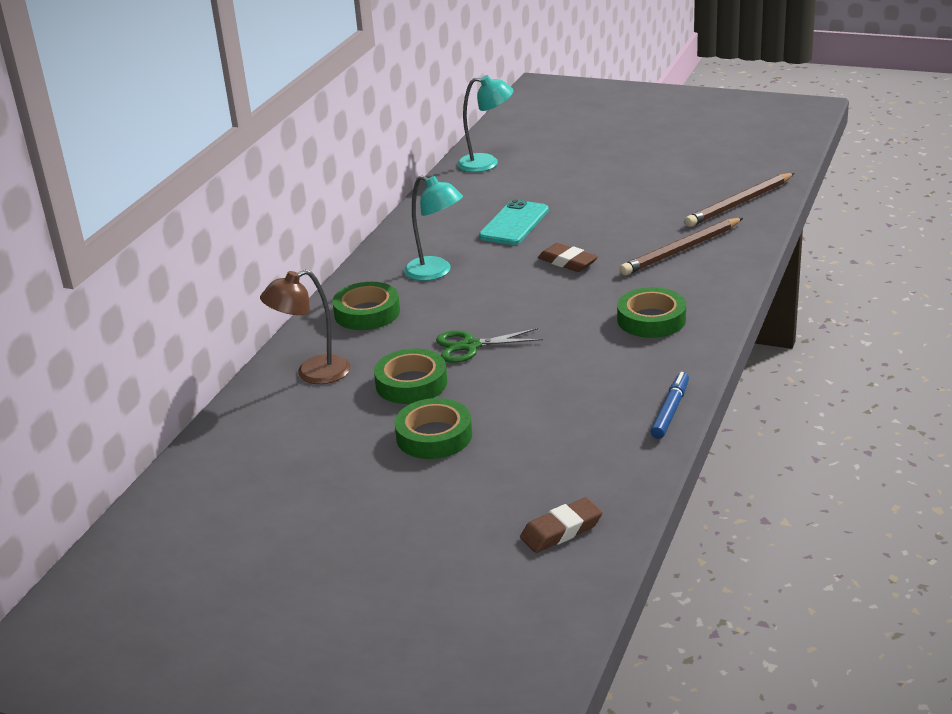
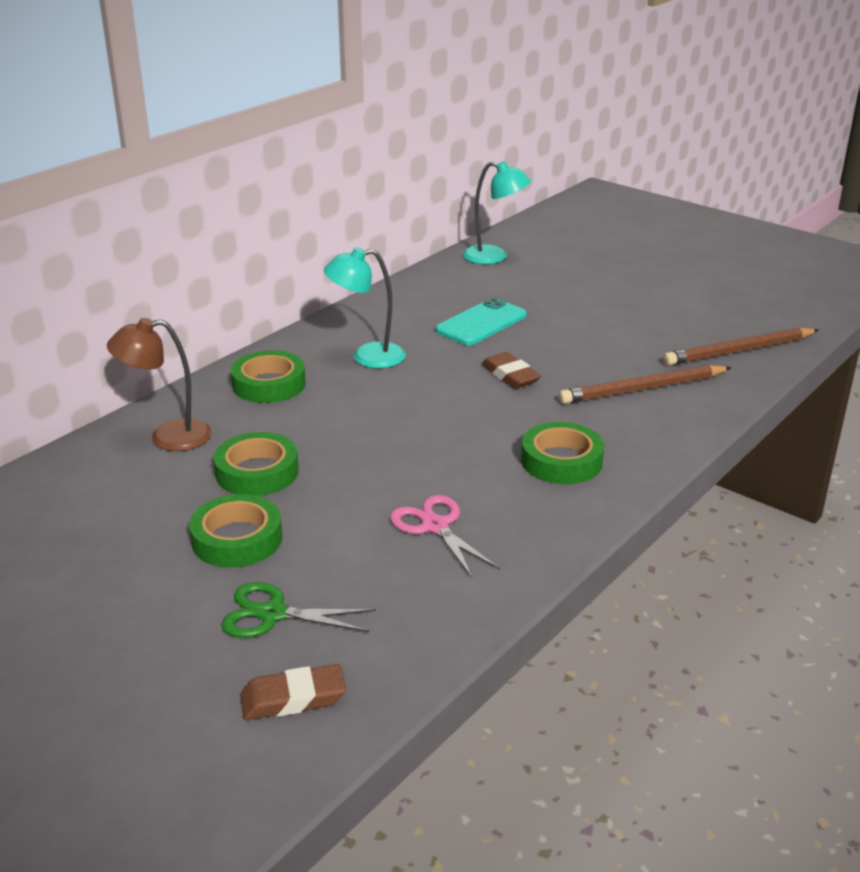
camera: 15 degrees right, 0 degrees up
(436, 272) = (367, 357): turquoise lamp -> turquoise lamp turned 120 degrees clockwise
(470, 346) = (346, 445): green scissors -> green scissors (273, 614)
(585, 390) = (435, 526): none -> pink scissors
(670, 411) = (516, 577): blue marker -> none

